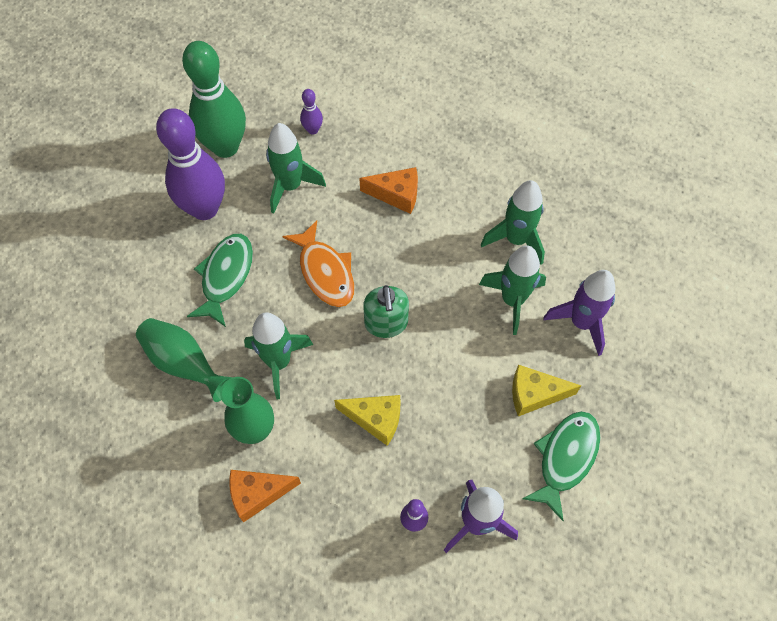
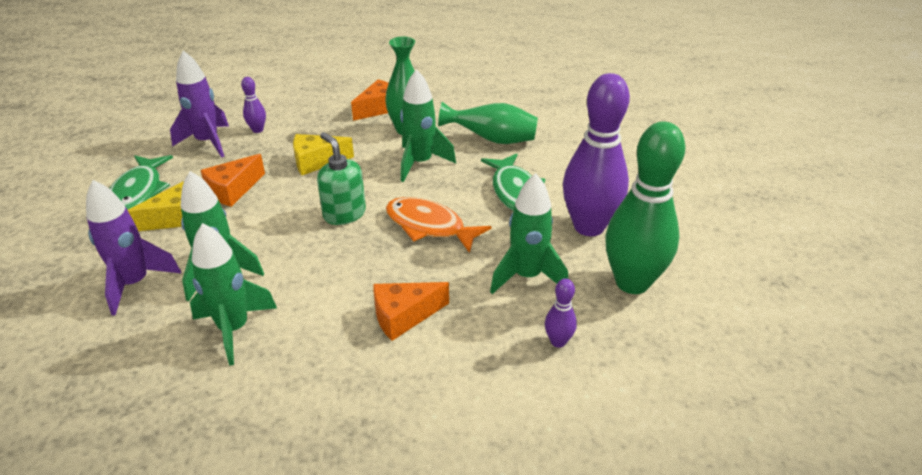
camera: 150 degrees right, 25 degrees down
(473, 412) = (233, 190): none -> orange cheese

